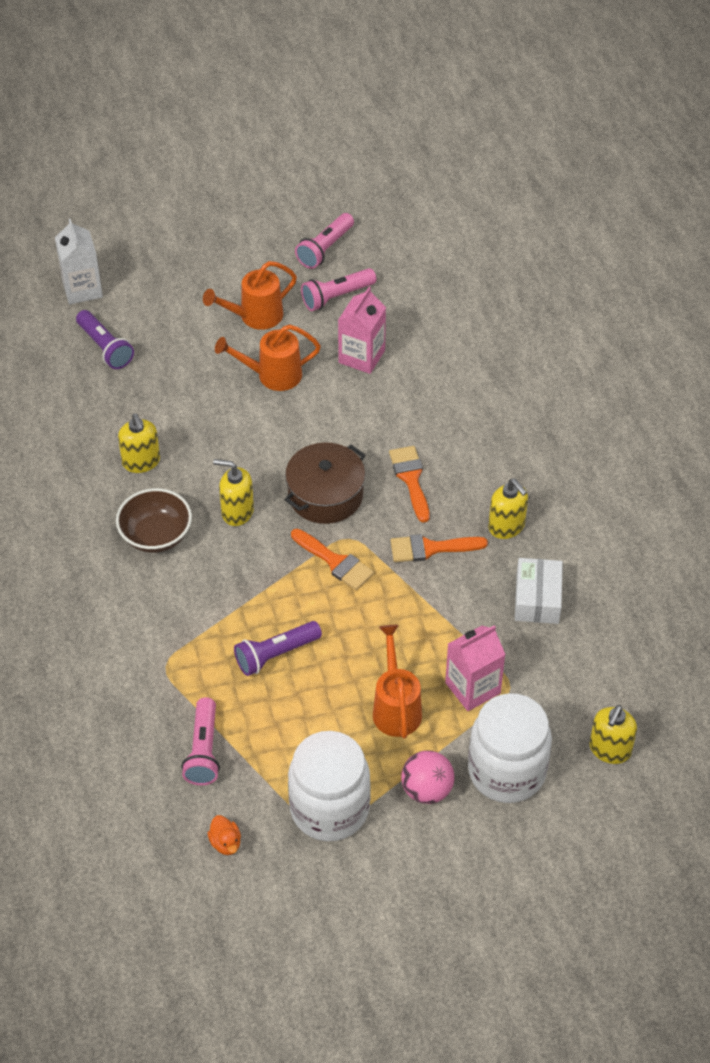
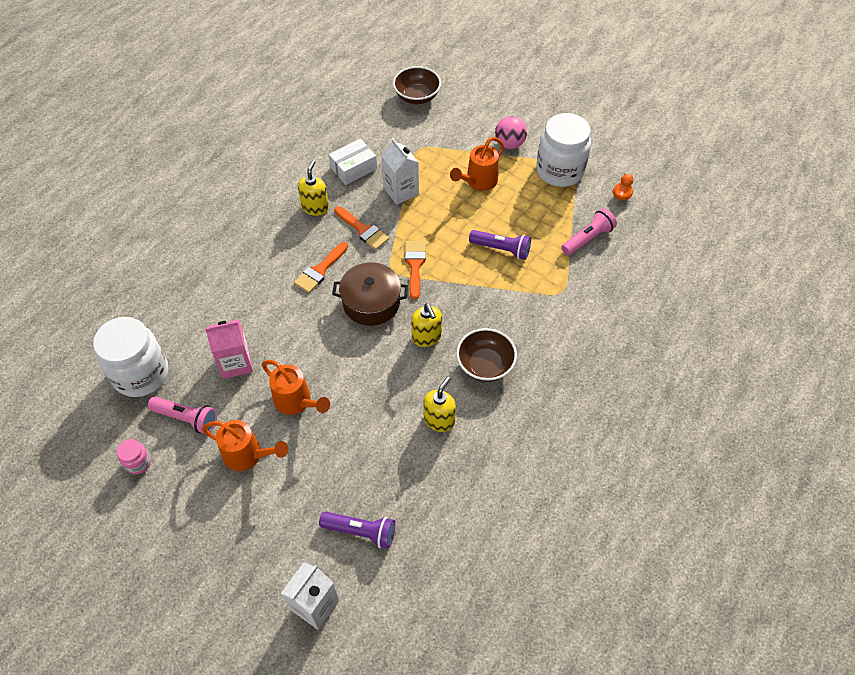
camera: 130 degrees left, 5 degrees up
(105, 348) = (361, 531): purple flashlight -> purple flashlight turned 90 degrees clockwise
(325, 249) = (138, 462): pink flashlight -> pink jar
(455, 620) = (401, 191): none -> white carton
(472, 688) = (435, 161): pink carton -> none
(506, 771) = (468, 123): white jar -> white jar (141, 374)
(610, 750) = (417, 97): yellow soap dispenser -> brown bowl

